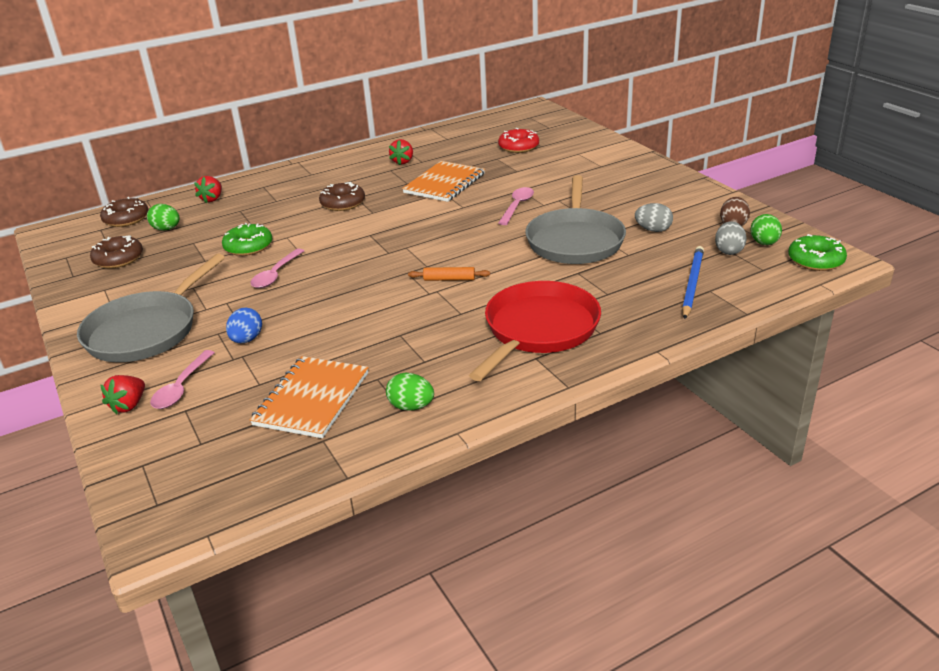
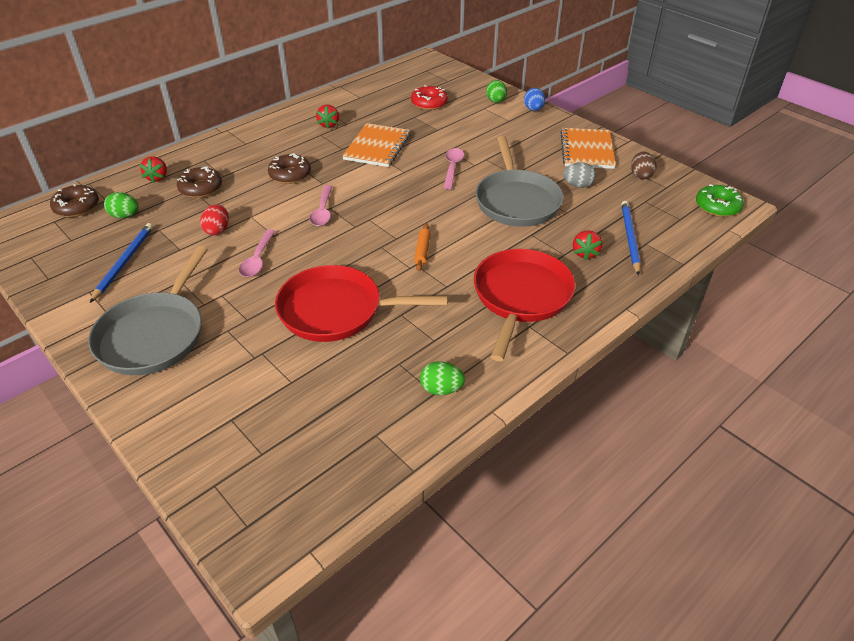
camera: 15 degrees left, 10 degrees up
(118, 259) = (89, 254): brown donut -> brown donut (200, 188)
(129, 405) = (172, 421): red strawberry -> red strawberry (585, 253)
(147, 268) = (124, 262): none -> blue pencil
(181, 387) = (217, 394): pink spoon -> pink spoon (323, 211)
(247, 339) = (259, 334): blue egg -> blue egg (533, 109)
(248, 246) = (217, 230): green donut -> red egg
(312, 399) = (348, 392): orange notebook -> orange notebook (587, 150)
(334, 325) = (337, 310): none -> red pan
(449, 279) = (422, 251): orange rolling pin -> orange rolling pin turned 75 degrees counterclockwise
(728, 251) = (646, 202): grey egg -> none
(764, 243) = (671, 192): green egg -> green egg (496, 101)

